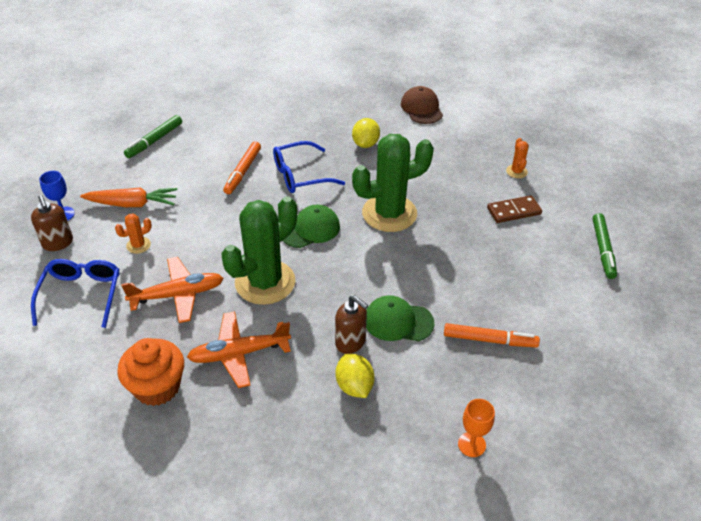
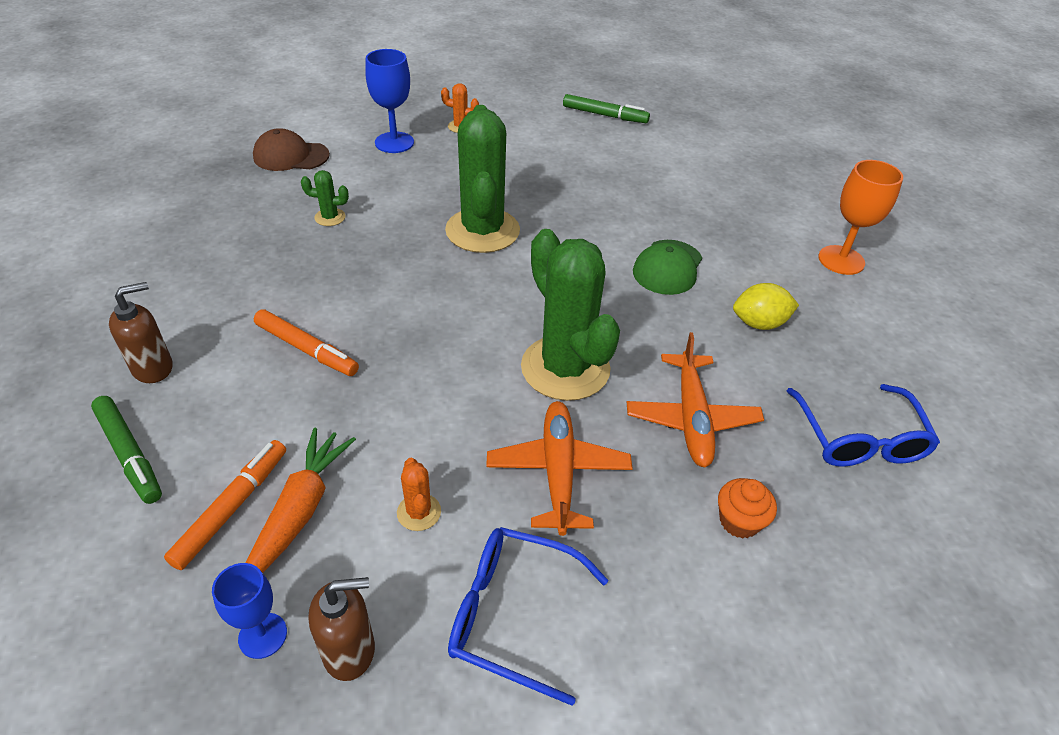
camera: 75 degrees left, 0 degrees up
(157, 387) = (739, 521): orange cupcake -> orange cupcake, size x0.58
(300, 175) = (357, 290): blue glasses -> blue glasses (859, 438)
(310, 229) = (478, 304): green cap -> none
(350, 342) = (692, 311): brown soap dispenser -> brown soap dispenser (153, 368)
(365, 144) = (330, 217): yellow lemon -> green cactus
(470, 146) = (394, 142): none -> blue goblet
(471, 444) = (841, 260): orange goblet -> orange goblet, size x1.55
(489, 340) = (709, 213): orange marker -> orange marker (232, 508)
(513, 211) = (524, 146): brown domino -> none

